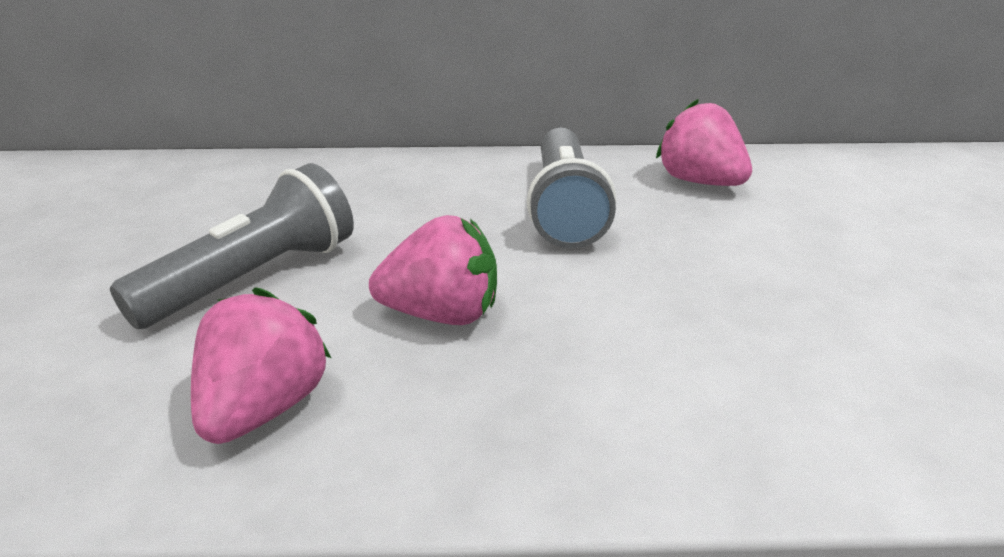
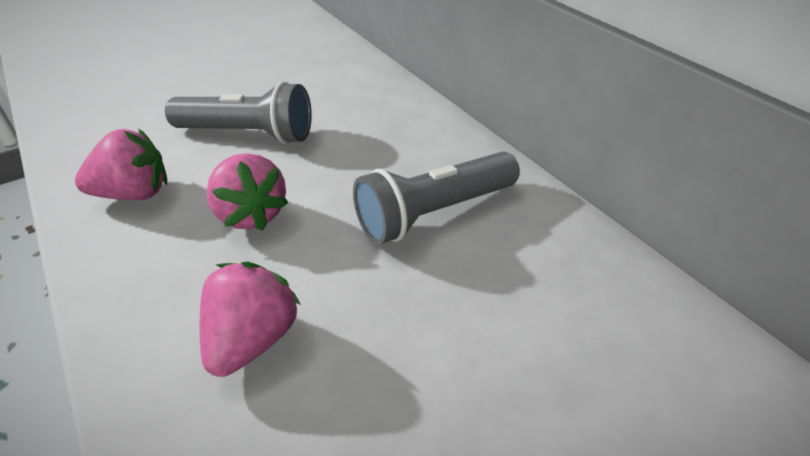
camera: 60 degrees right, 10 degrees up
(700, 182) = (564, 274): pink strawberry -> pink strawberry (253, 340)

